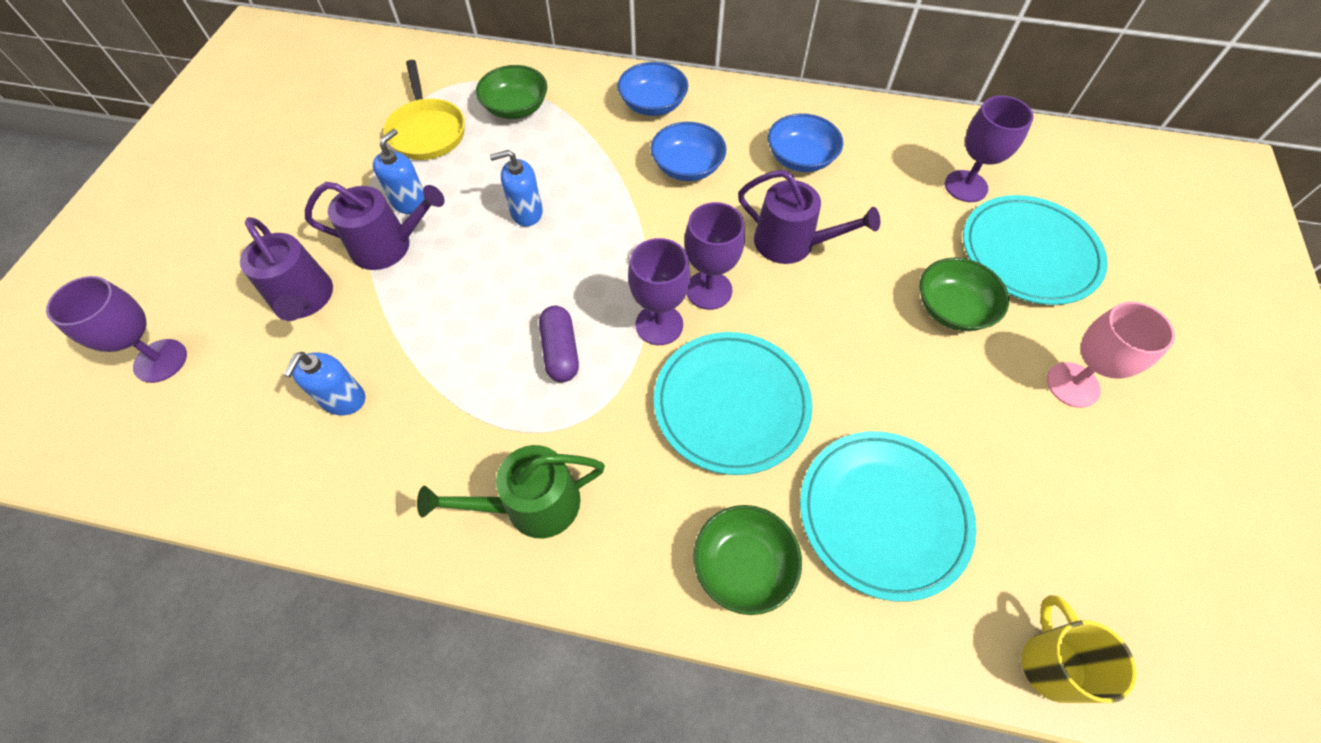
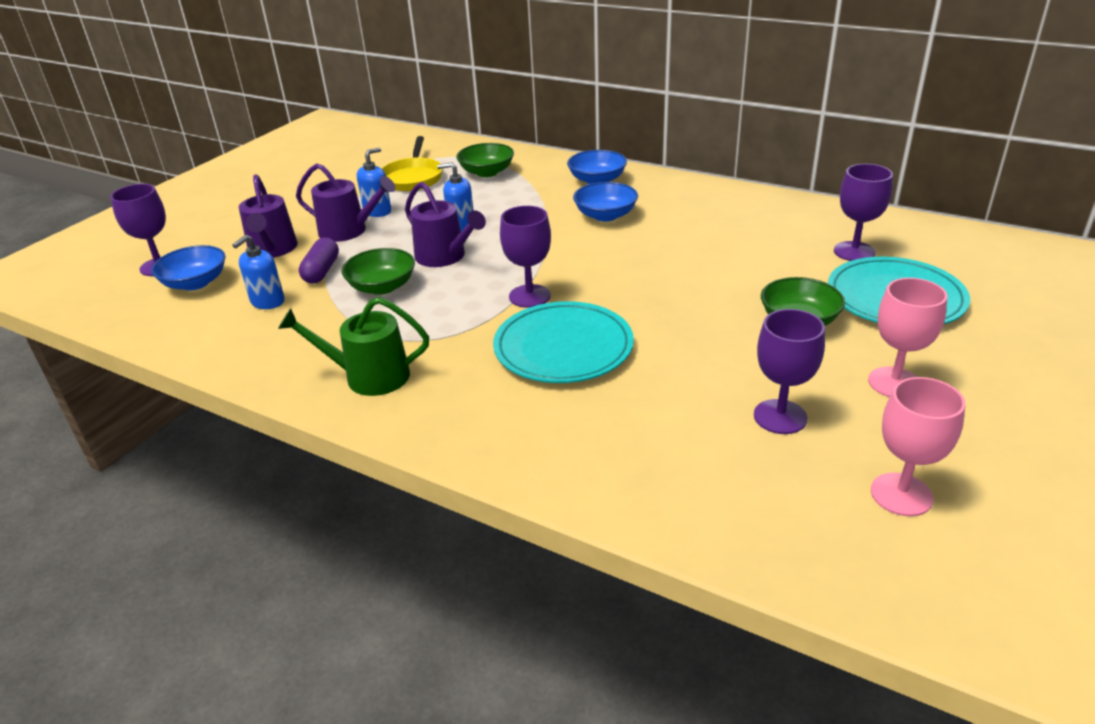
camera: 20 degrees right, 25 degrees down
(560, 351) = (442, 300): purple capsule -> purple capsule (321, 271)
(709, 290) = (582, 283): purple goblet -> purple goblet (780, 417)
(743, 565) = (518, 439): green bowl -> green bowl (382, 287)
(791, 243) = (670, 266): purple watering can -> purple watering can (444, 257)
(800, 158) = (707, 220): blue bowl -> blue bowl (195, 283)
(883, 514) = (660, 431): turquoise plate -> none
(1051, 664) = (770, 552): yellow mug -> none
(1134, 547) = (901, 494): none -> pink goblet

